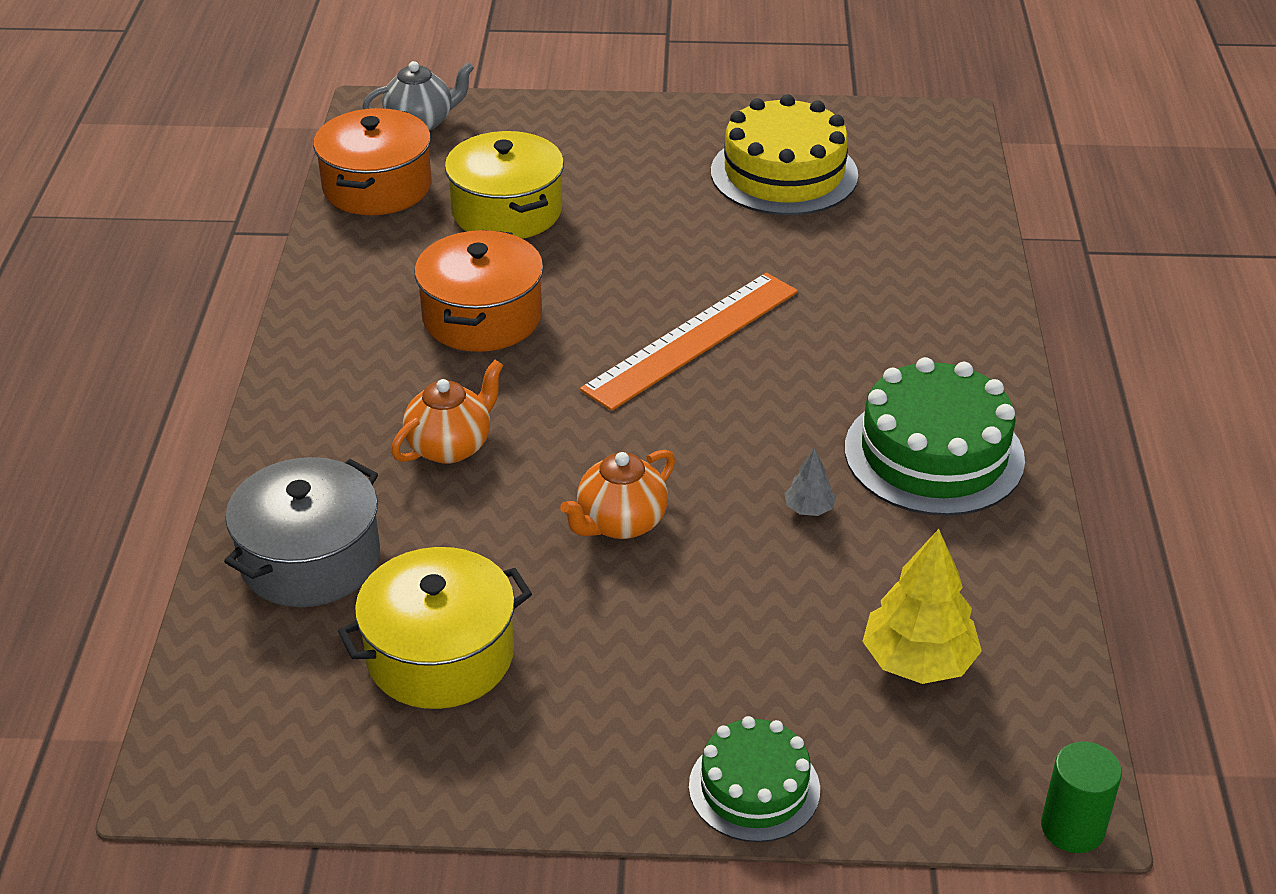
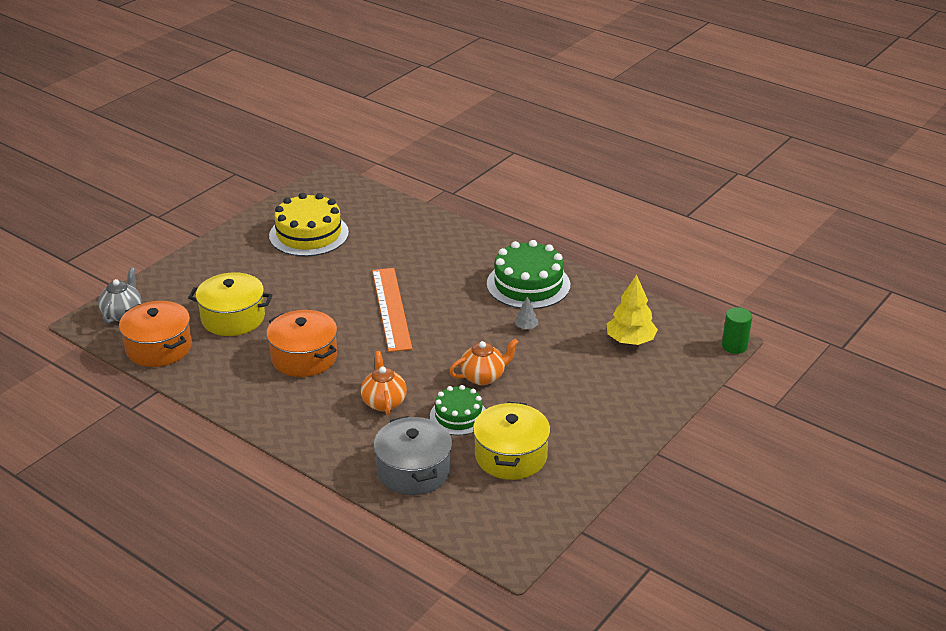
camera: 55 degrees left, 5 degrees down
(620, 523) = (483, 377): orange teapot -> orange teapot turned 105 degrees counterclockwise
(754, 788) = (655, 406): green cake -> green cake (458, 416)

